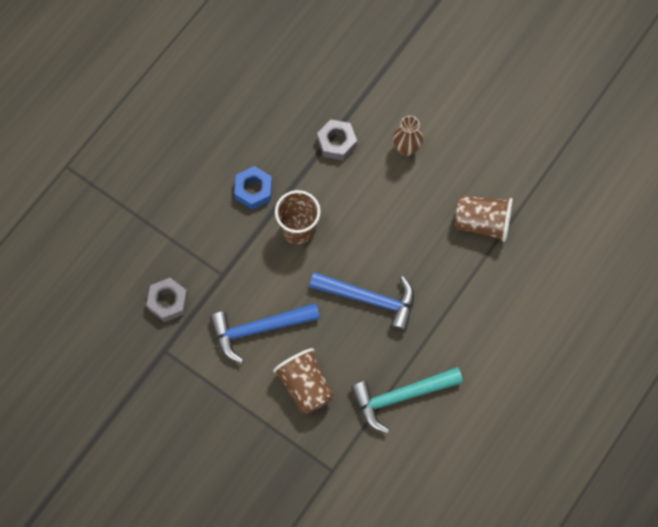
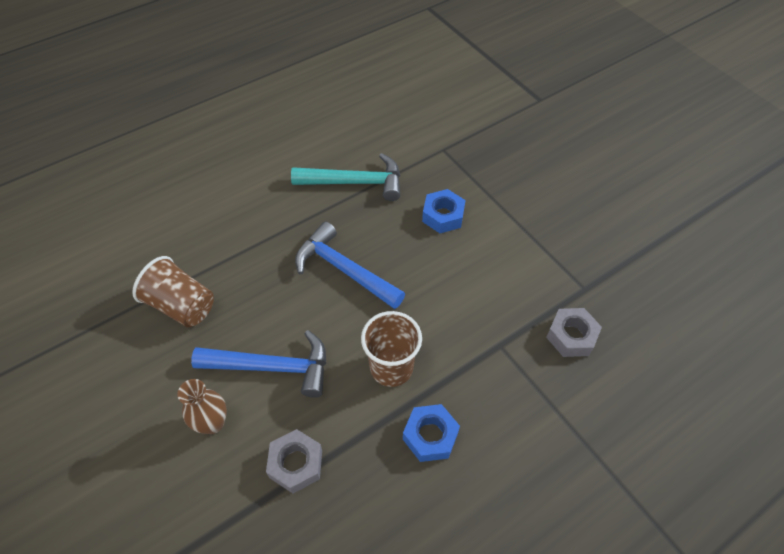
camera: 160 degrees left, 15 degrees down
(258, 329) = (474, 278): blue hammer -> blue hammer (272, 367)
(305, 386) = (443, 216): brown cup -> blue nut

